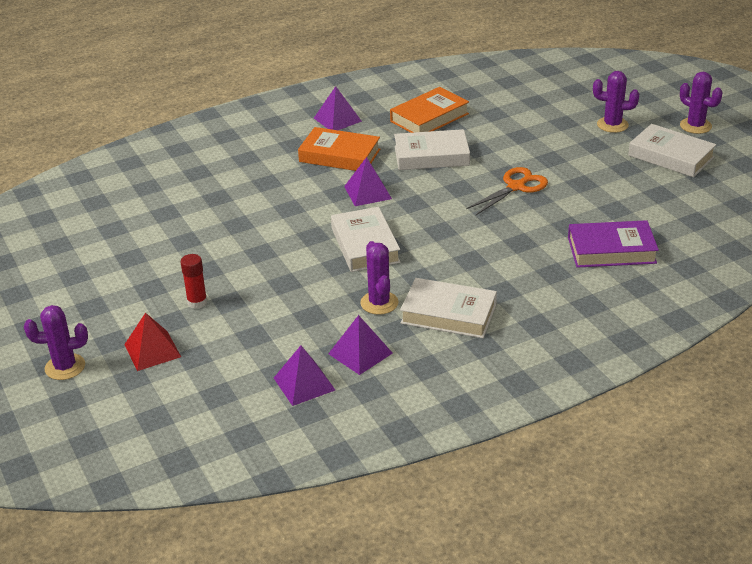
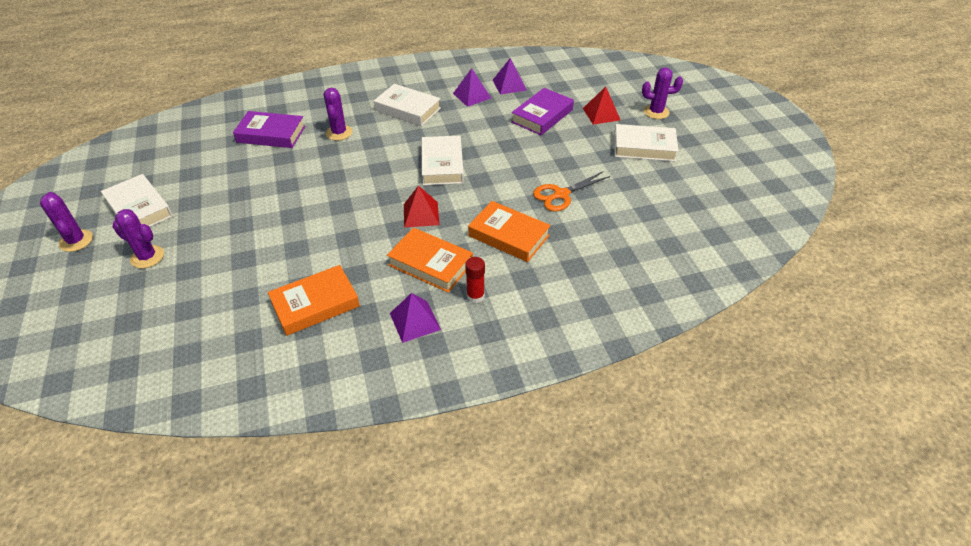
camera: 170 degrees left, 10 degrees up
(197, 302) = (573, 140): red glue stick -> red glue stick (475, 296)
(243, 333) = (542, 116): none -> purple book
(267, 187) = (509, 235): none -> orange book
(367, 192) = (421, 214): purple pyramid -> red pyramid
(379, 303) = (449, 122): purple cactus -> purple cactus (339, 133)
(431, 156) = (344, 247): white book -> white book (644, 147)
(516, 187) = (294, 199): orange scissors -> orange scissors (561, 194)

